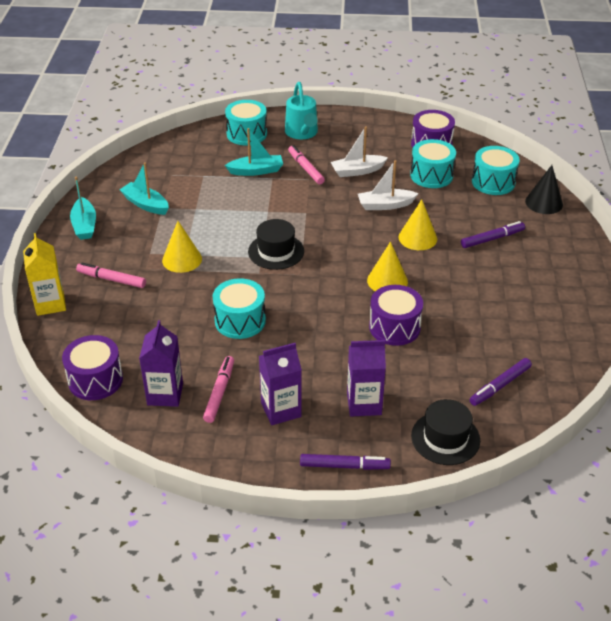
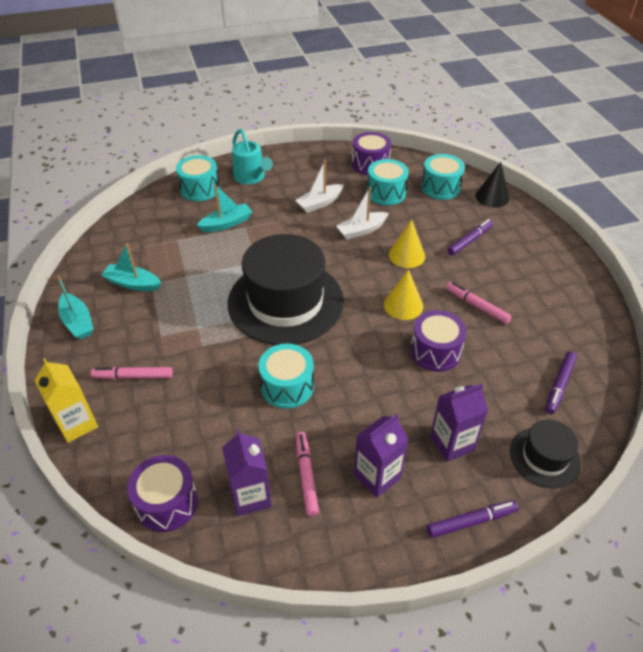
camera: 20 degrees left, 5 degrees up
(182, 259) = (197, 334): yellow cone -> none
(276, 251) = (285, 302): black hat -> black hat, size x2.07
(305, 168) = (271, 211): pink marker -> pink marker (477, 306)

